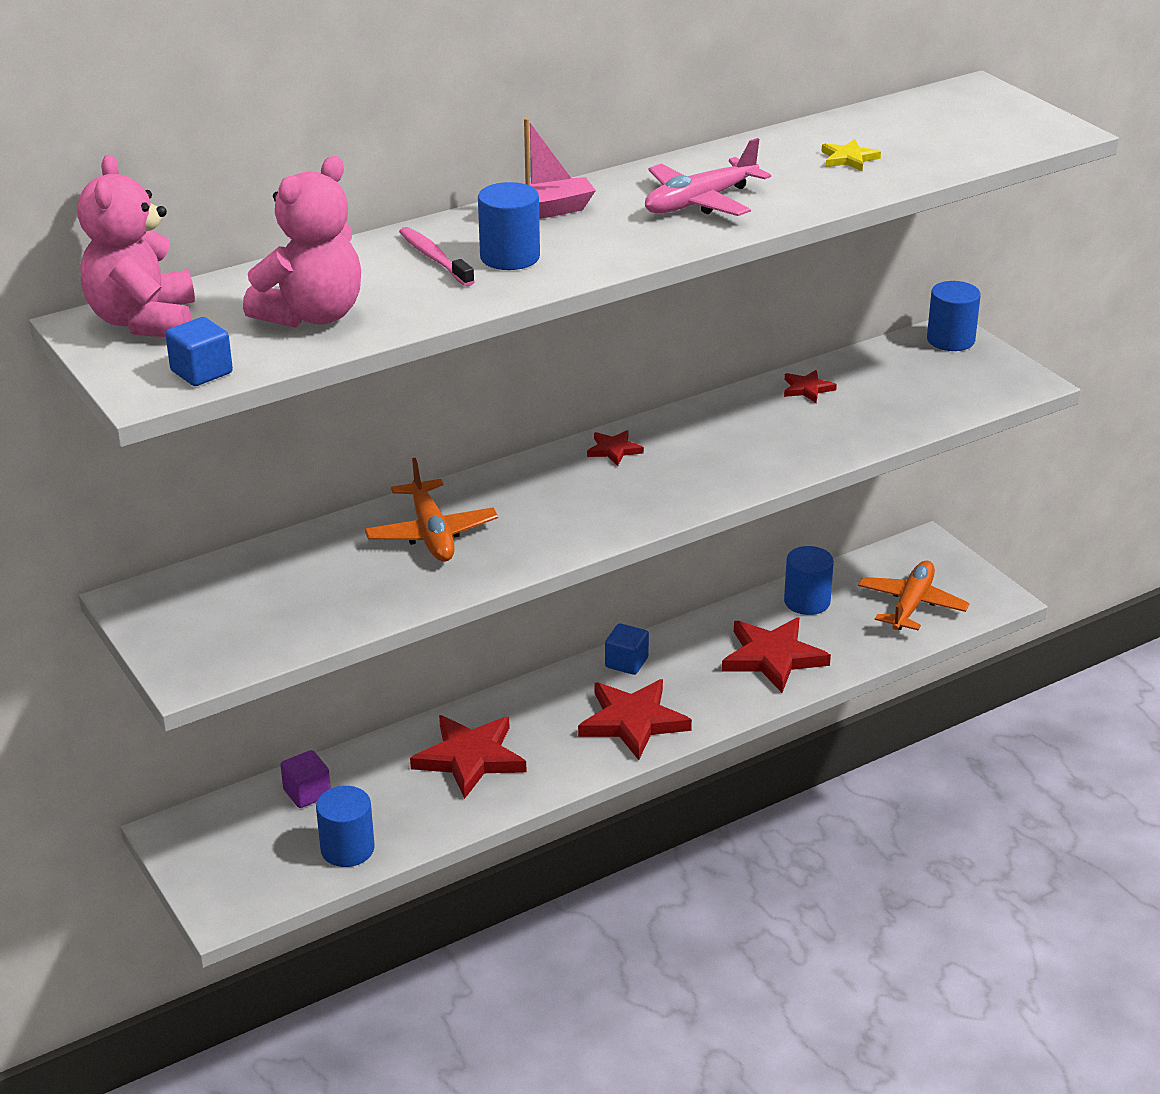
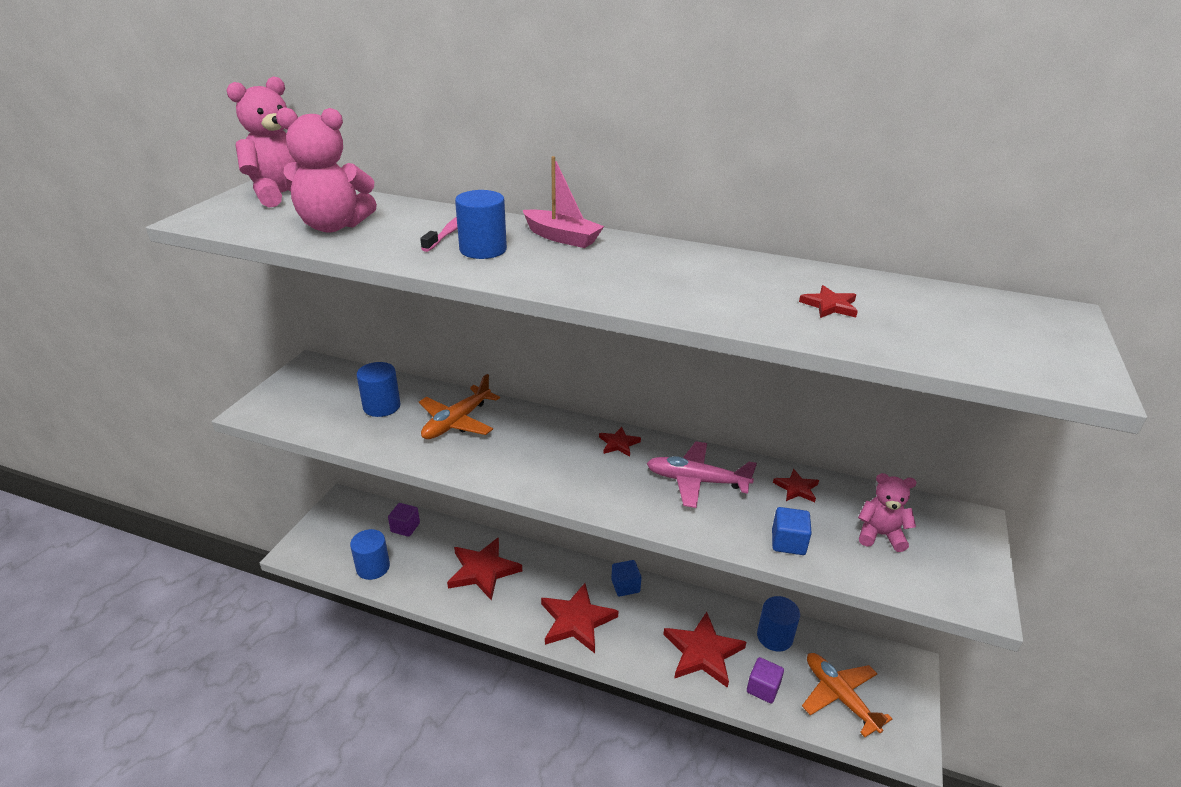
camera: 50 degrees right, 0 degrees up
(201, 372) = (231, 223): blue cube -> blue cube (788, 542)
(699, 202) = (659, 278): pink plane -> pink plane (696, 481)
(849, 159) = (830, 305): yellow star -> red star
(854, 644) = (763, 688): none -> purple cube
(911, 604) = (839, 696): orange plane -> orange plane turned 105 degrees counterclockwise
(912, 382) = (880, 535): none -> pink teddy bear
(950, 340) = (963, 527): blue cylinder -> blue cylinder (381, 406)

